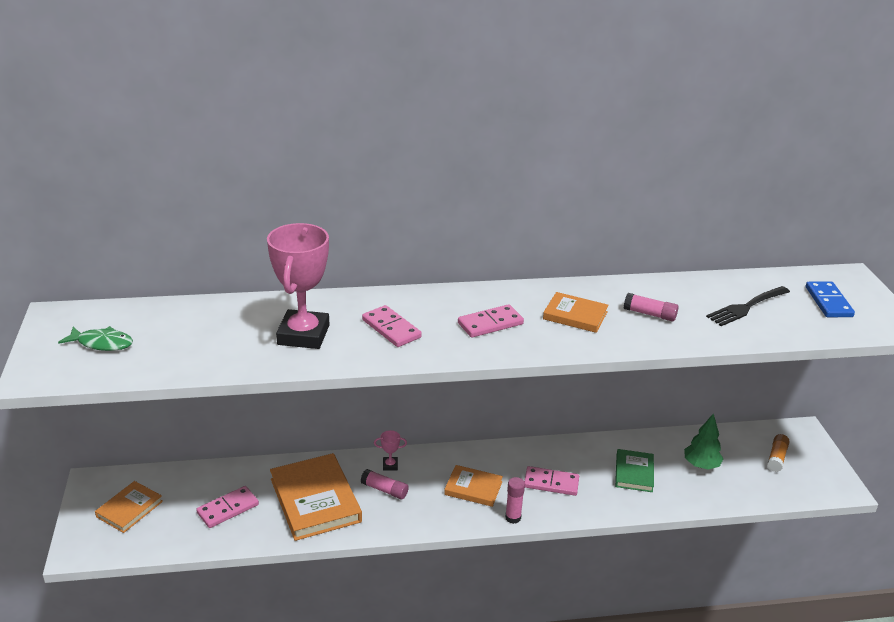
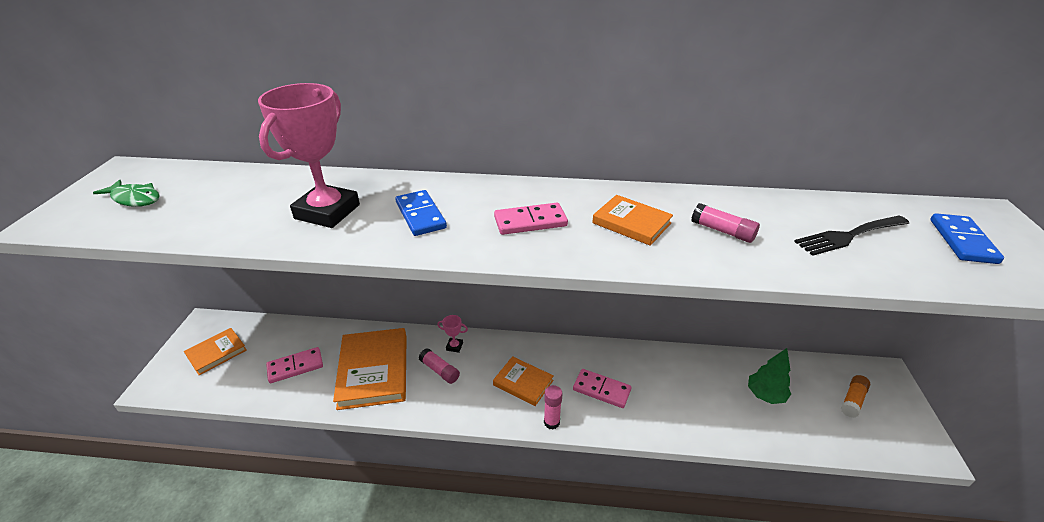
camera: 15 degrees right, 5 degrees up
(391, 329) = (420, 215): pink domino -> blue domino
(634, 473) = (690, 392): green book -> none

